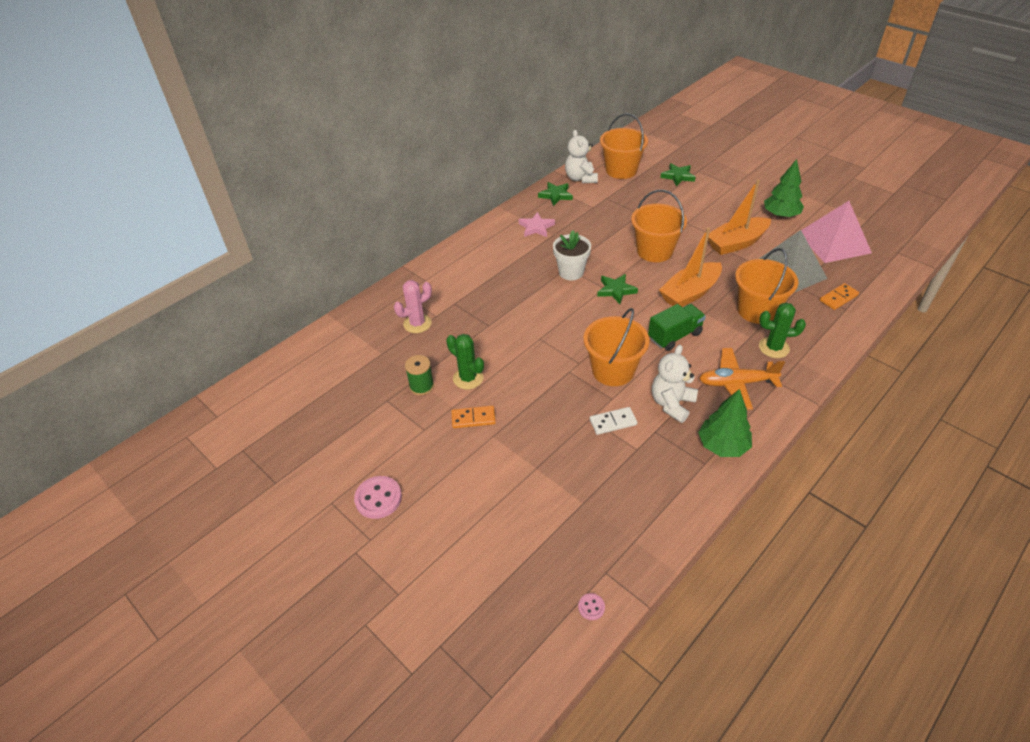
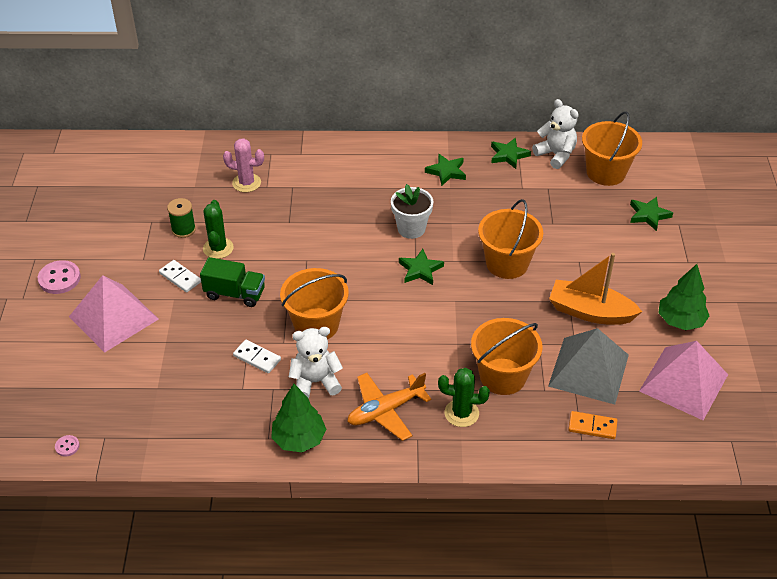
camera: 45 degrees right, 0 degrees up
(469, 486) = (113, 317): none -> pink pyramid
(473, 418) = (180, 277): orange domino -> white domino
(536, 227) = (446, 172): pink star -> green star
(580, 178) = (556, 155): white teddy bear -> white teddy bear turned 105 degrees clockwise
(674, 336) = (402, 339): green truck -> green truck (235, 293)
(690, 293) = (473, 319): orange boat -> none
(736, 383) = (385, 411): orange plane -> orange plane turned 75 degrees counterclockwise
(774, 348) = (461, 413): green cactus -> green cactus turned 45 degrees counterclockwise

